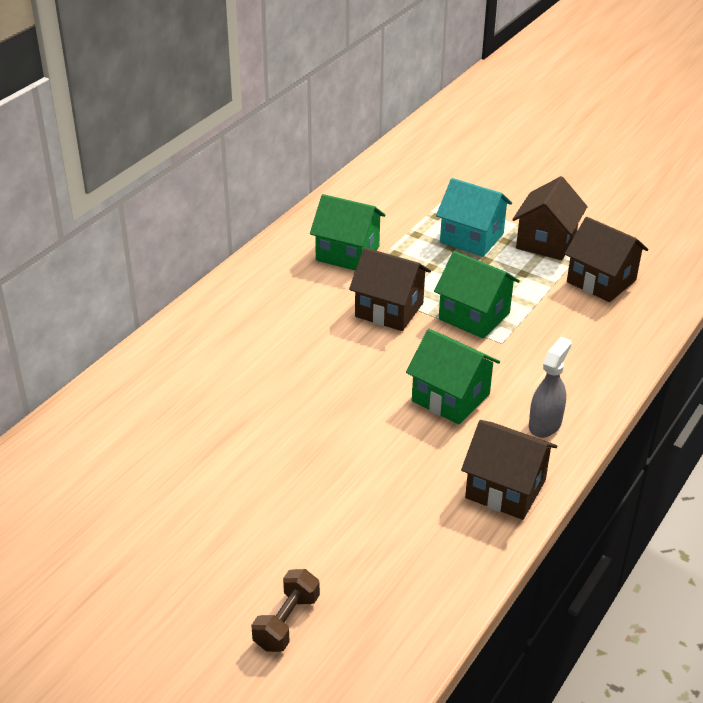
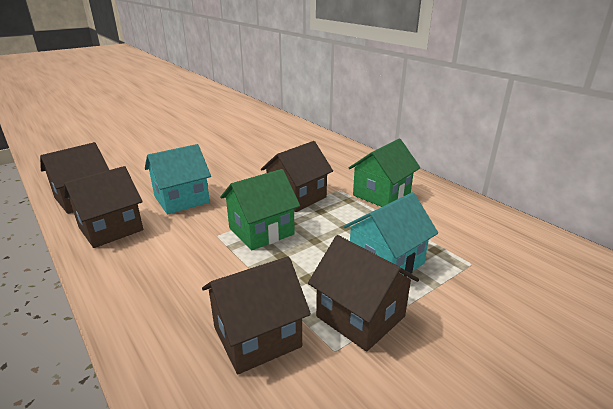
camera: 110 degrees right, 10 degrees down
(286, 622) = (100, 136): brown dumbbell -> none
(451, 398) = (181, 199): green house -> turquoise house
(545, 424) = (110, 229): grey spray bottle -> brown house

